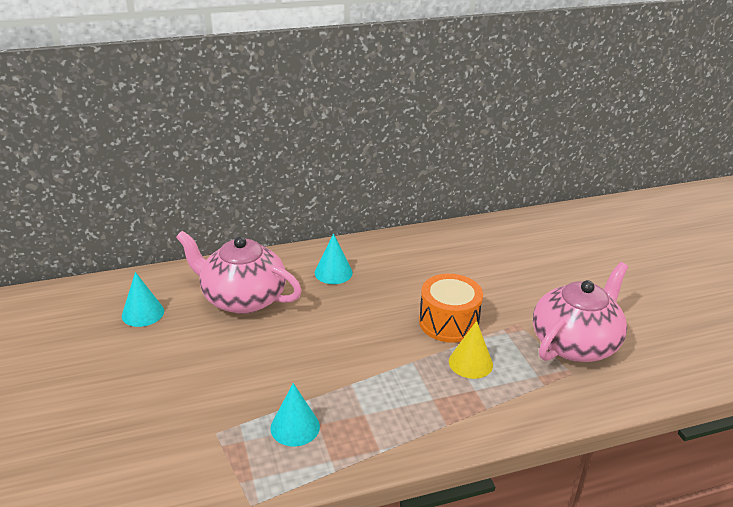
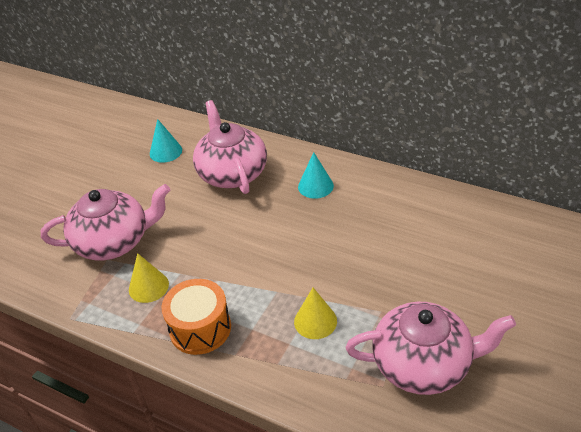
camera: 50 degrees right, 10 degrees up
(200, 414) = (114, 242): none -> pink teapot
(295, 427) = (148, 286): turquoise cone -> yellow cone
(448, 322) = (344, 278): orange drum -> orange drum (200, 328)

